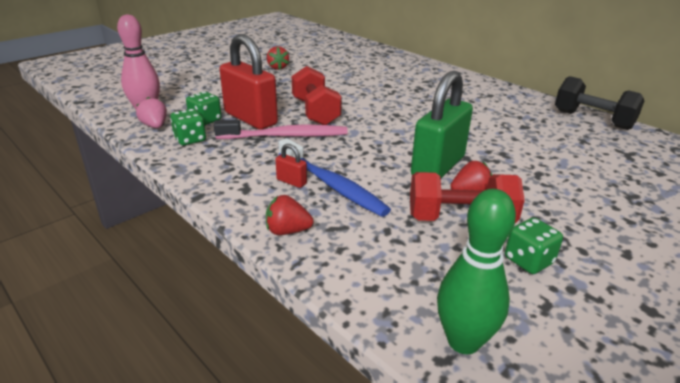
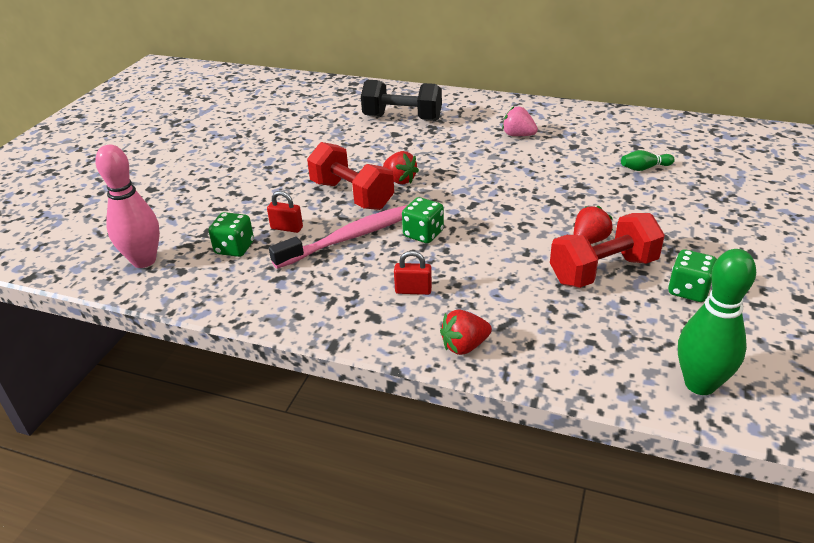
camera: 25 degrees left, 5 degrees up
(155, 126) = (180, 277): pink strawberry -> pink strawberry (518, 135)
(190, 139) = (245, 280): green dice -> green dice (423, 234)
(250, 119) = (286, 228): red padlock -> red padlock, size x0.41
(277, 67) = (243, 145): red strawberry -> red strawberry (400, 180)
(332, 185) = (457, 279): blue toothbrush -> none
(438, 167) = (536, 221): green padlock -> none
(576, 158) = (644, 168): none -> green bowling pin
(592, 120) = (625, 118): black dumbbell -> black dumbbell (402, 118)

